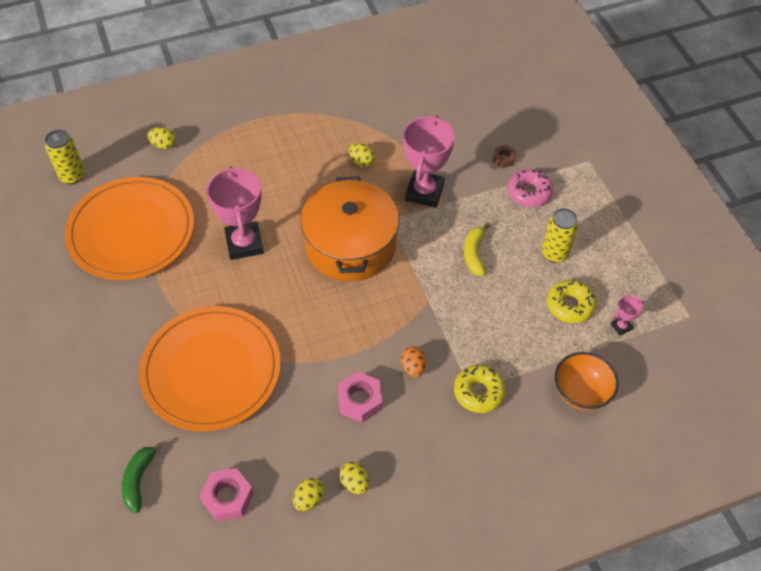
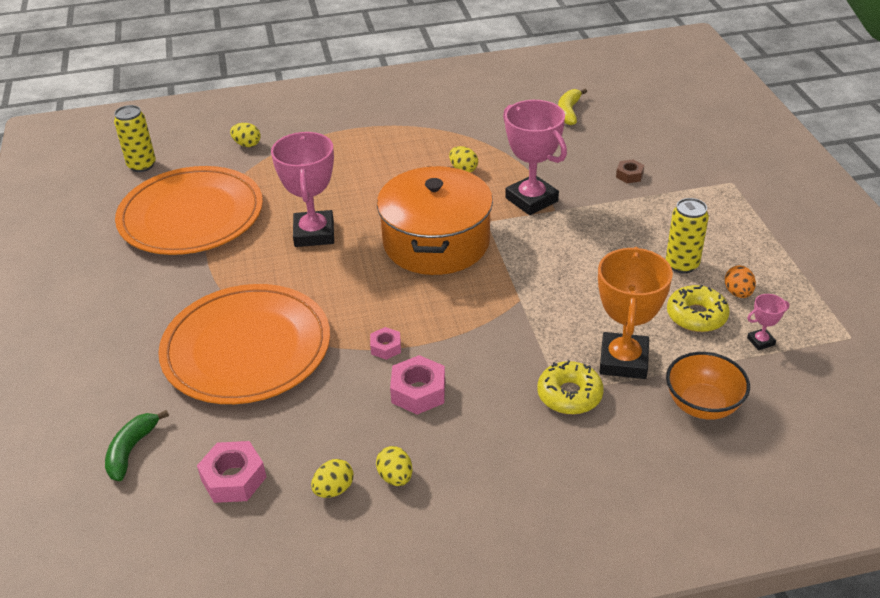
camera: 10 degrees right, 15 degrees down
(326, 359) = (386, 347): none -> pink nut
(413, 367) = (490, 363): orange egg -> orange egg (738, 293)
(424, 192) = (531, 200): pink trophy -> pink trophy turned 60 degrees counterclockwise
(474, 253) = (583, 259): yellow banana -> yellow banana (568, 112)
(517, 355) = (623, 361): none -> orange trophy
(529, 192) = (656, 207): pink donut -> none

